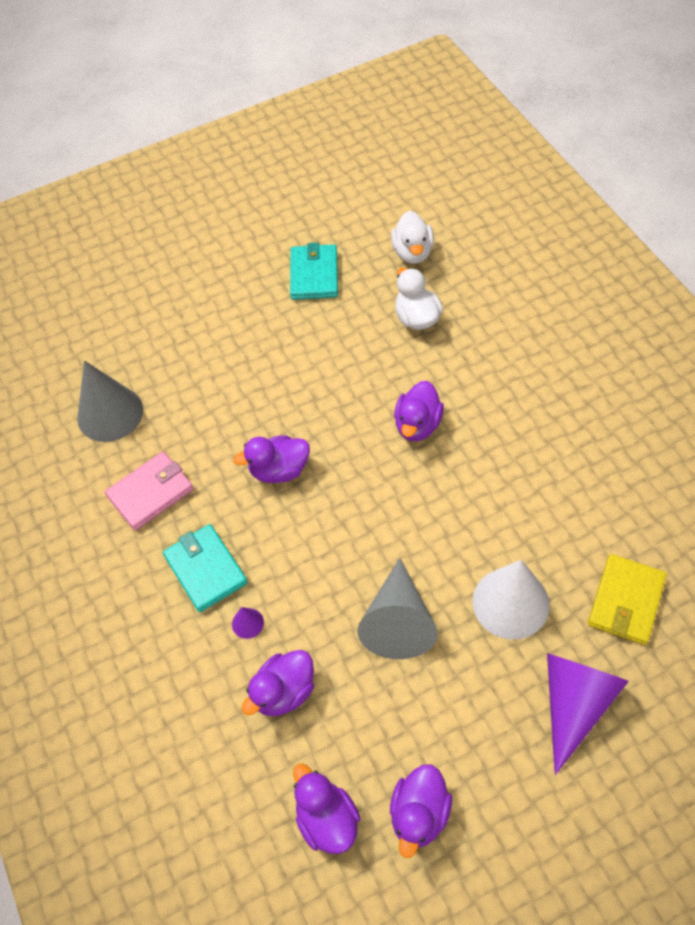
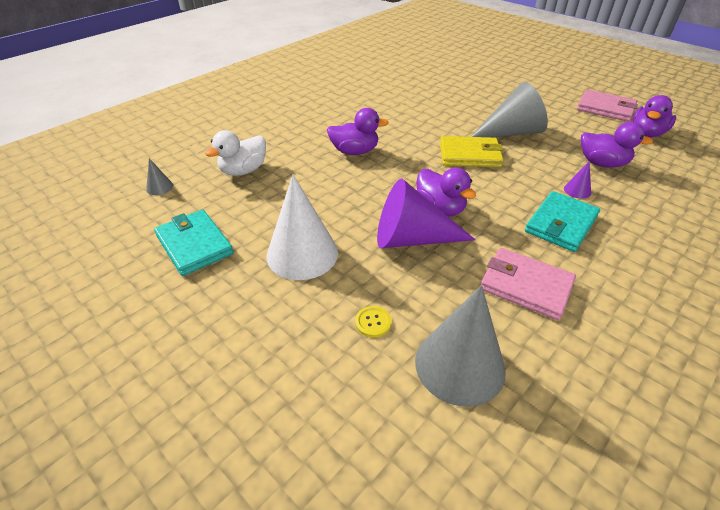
camera: 115 degrees left, 15 degrees down
(172, 374) = (373, 322): none -> yellow button
(314, 275) = (194, 245): turquoise wallet -> turquoise wallet turned 75 degrees clockwise
(412, 252) = (159, 187): white duck -> grey cone
(419, 814) = (605, 108): purple duck -> pink wallet
(510, 603) = (462, 101): white cone -> white cone (302, 254)
(574, 704) = (501, 79): purple cone -> purple cone (412, 238)
(626, 601) = (432, 74): yellow wallet -> yellow wallet (470, 155)

